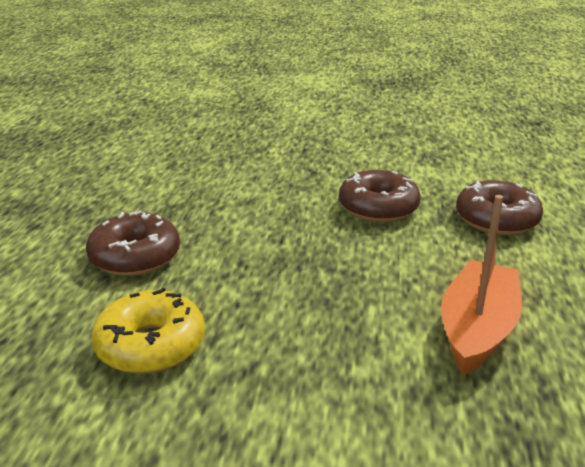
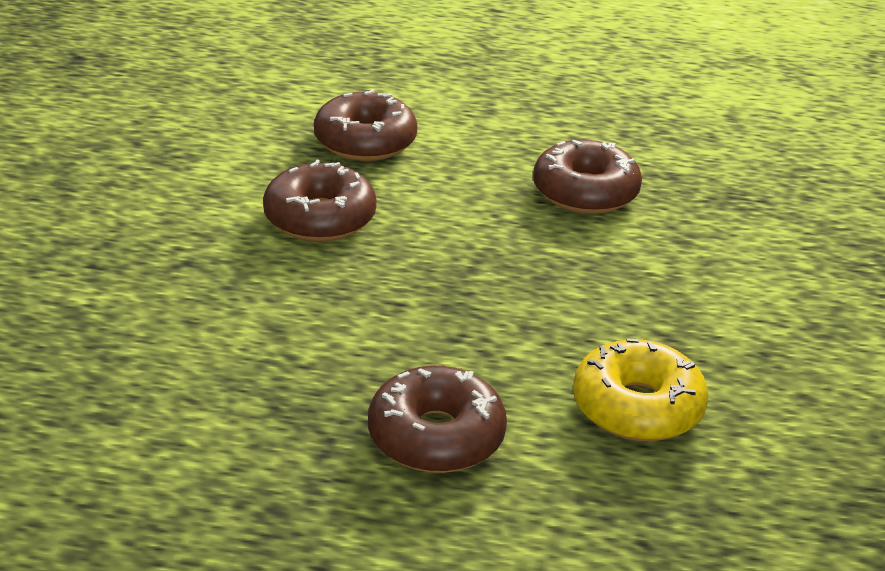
camera: 90 degrees left, 5 degrees up
(477, 329) = (585, 192): orange boat -> brown donut

